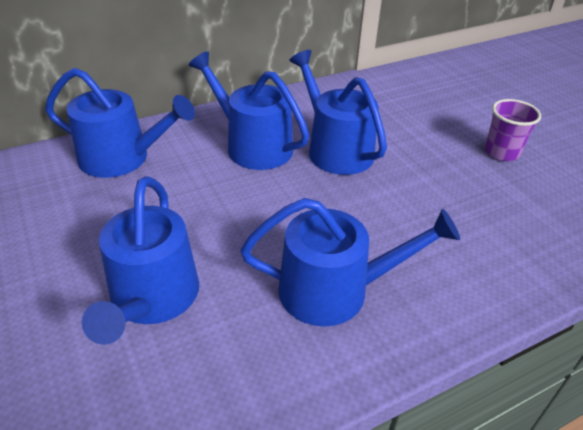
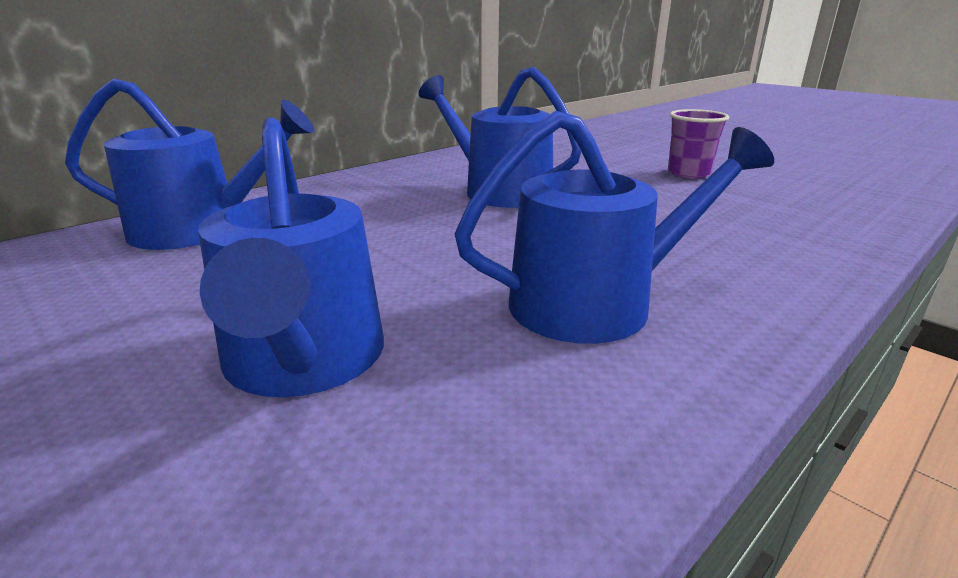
camera: 15 degrees left, 15 degrees down
(253, 146) = (391, 199): blue watering can -> none

